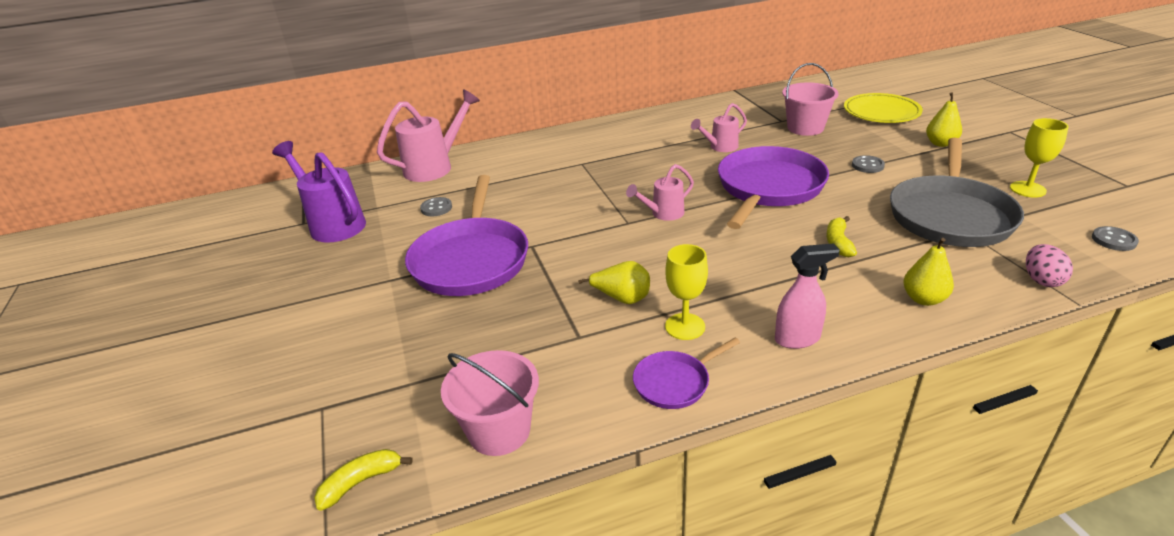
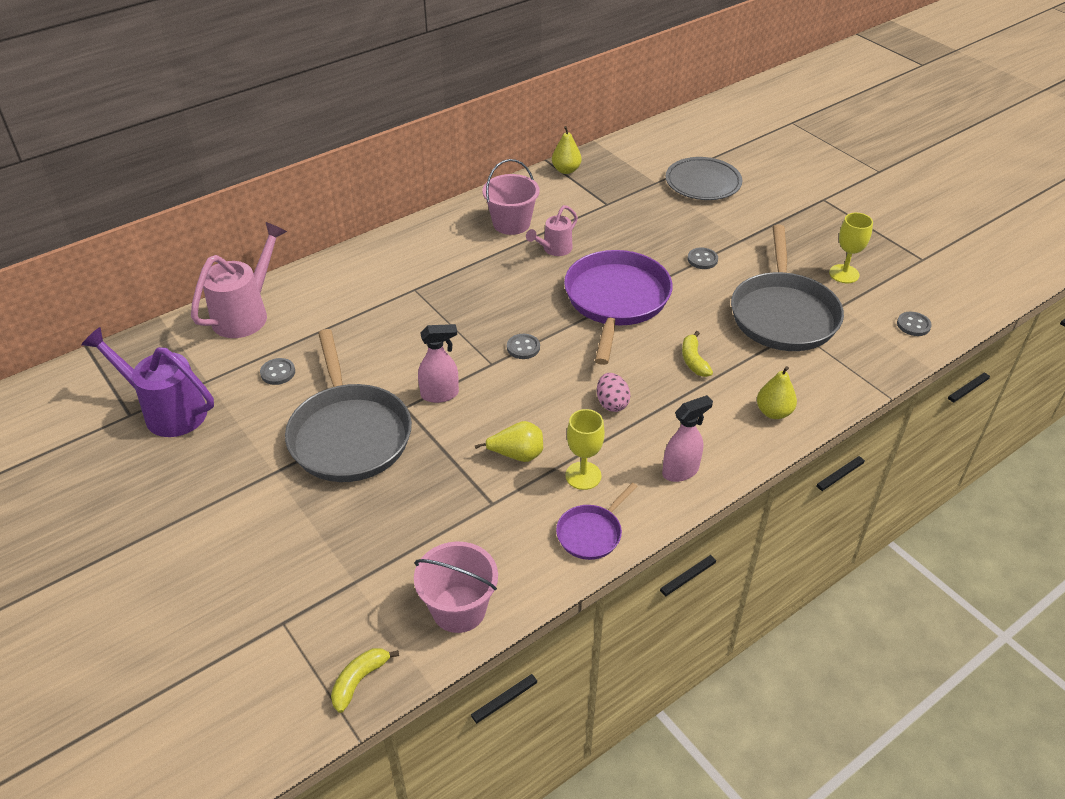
camera: 20 degrees left, 10 degrees up
(471, 260) = (349, 434): purple pan -> grey pan
(569, 240) = (440, 394): none -> pink spray bottle
(663, 214) = (523, 347): pink watering can -> grey button
(805, 128) = (633, 212): pink bucket -> pink bucket (511, 223)
(881, 112) = (703, 183): yellow plate -> grey plate
(940, 143) = (764, 222): yellow pear -> yellow pear (566, 170)
(1041, 280) = (861, 377): pink egg -> pink egg (612, 403)

